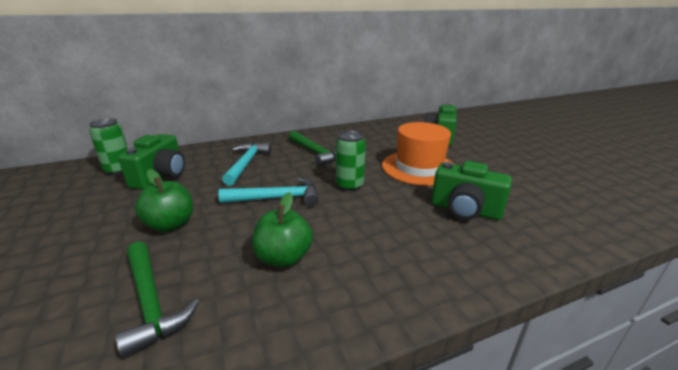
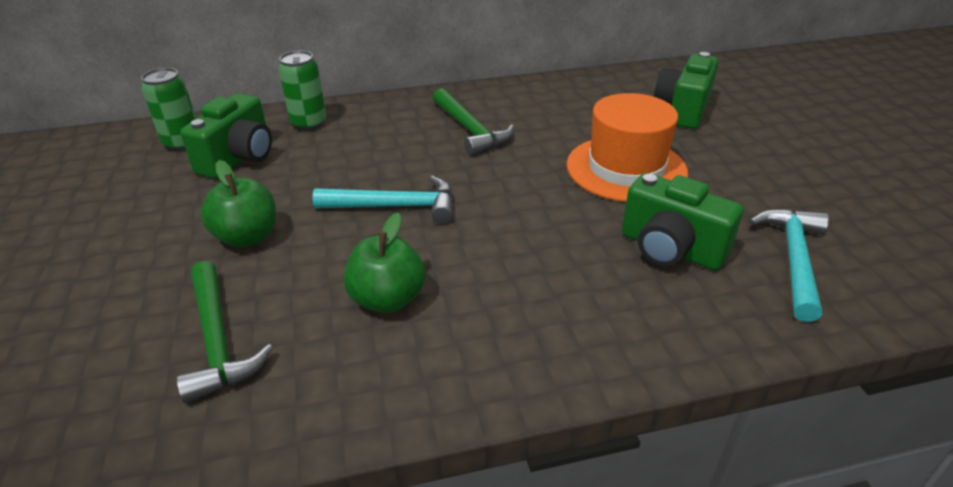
camera: 10 degrees right, 10 degrees up
(246, 164) = (361, 143): turquoise hammer -> turquoise hammer (793, 260)
(349, 185) = (506, 193): green can -> green can (309, 123)

